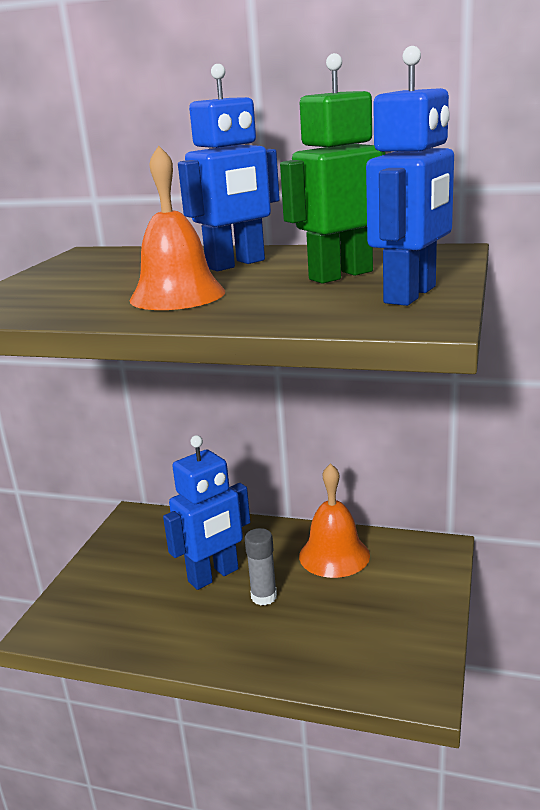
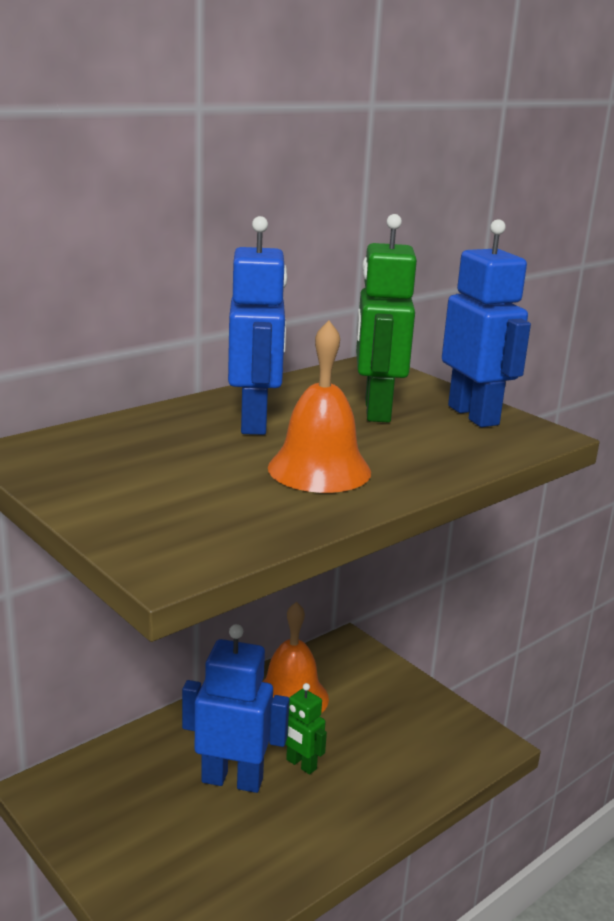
camera: 60 degrees left, 0 degrees up
(214, 576) = (232, 780): blue robot -> blue robot turned 75 degrees counterclockwise
(264, 597) = (301, 764): grey glue stick -> green robot

